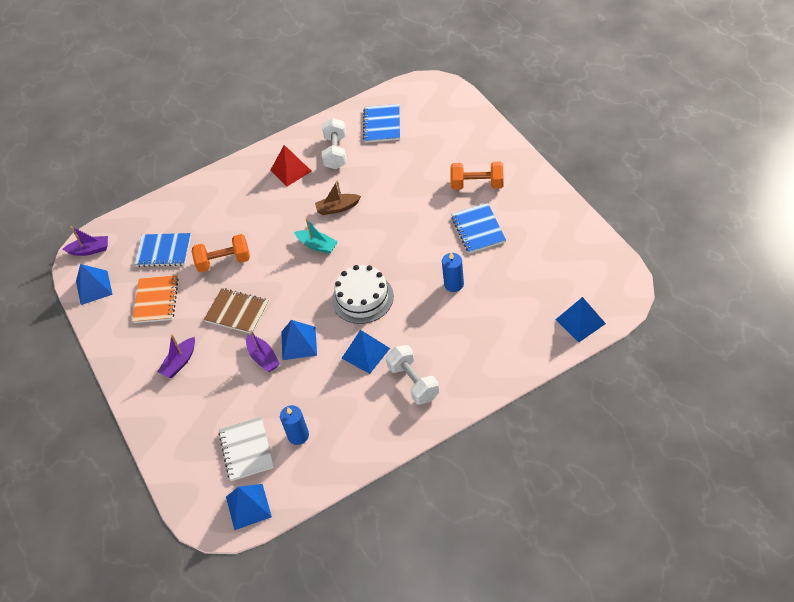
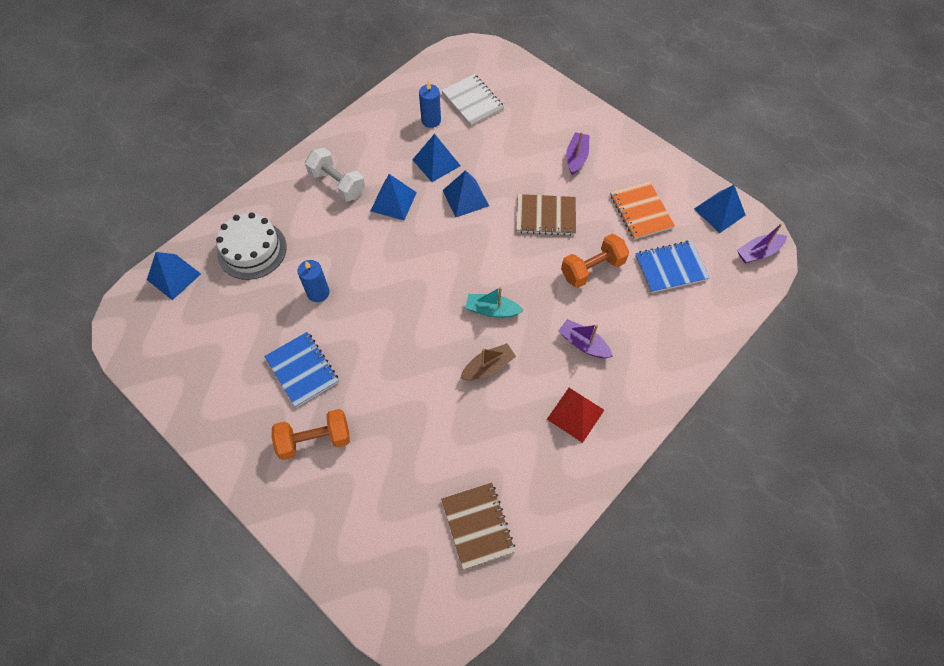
camera: 155 degrees right, 10 degrees up
(248, 506) = (451, 64): blue pyramid -> blue pyramid (436, 162)
(263, 358) = (495, 177): purple boat -> purple boat (583, 344)
(336, 152) = (526, 458): white dumbbell -> none
(362, 298) = (416, 257): white cake -> white cake (252, 250)
(382, 124) = (477, 526): blue notebook -> brown notebook

